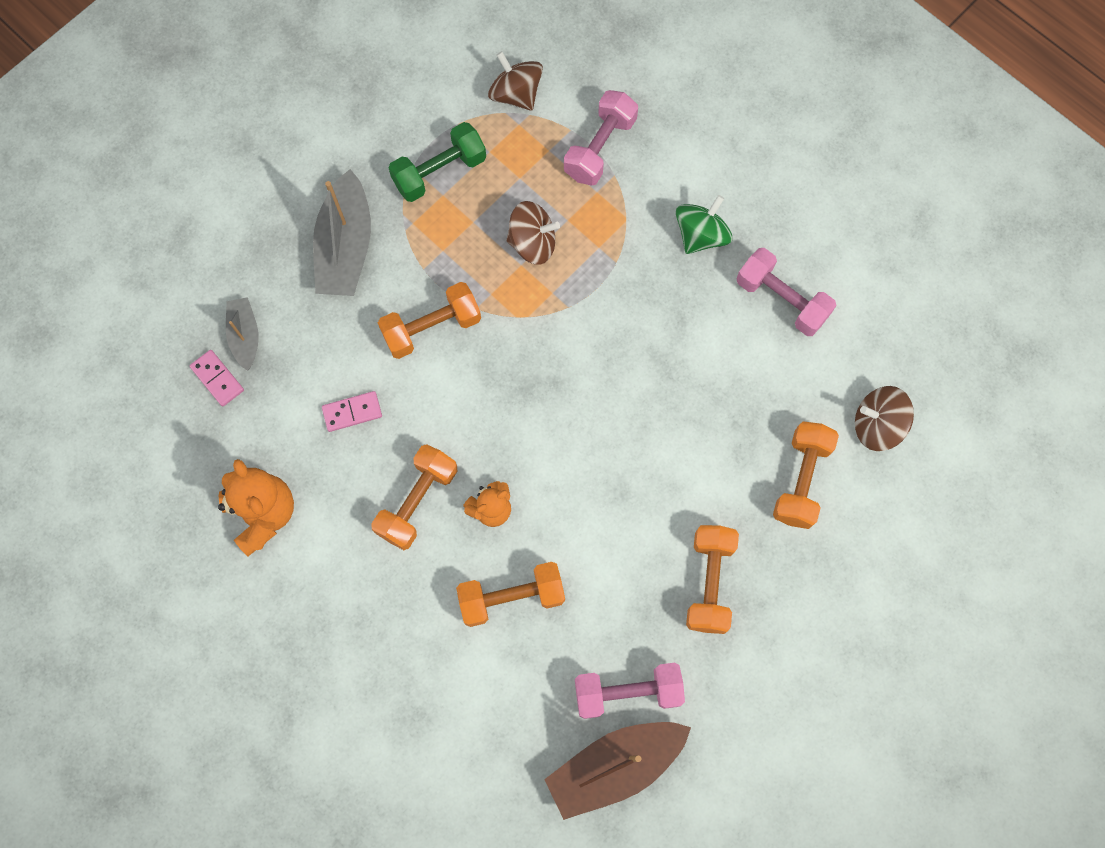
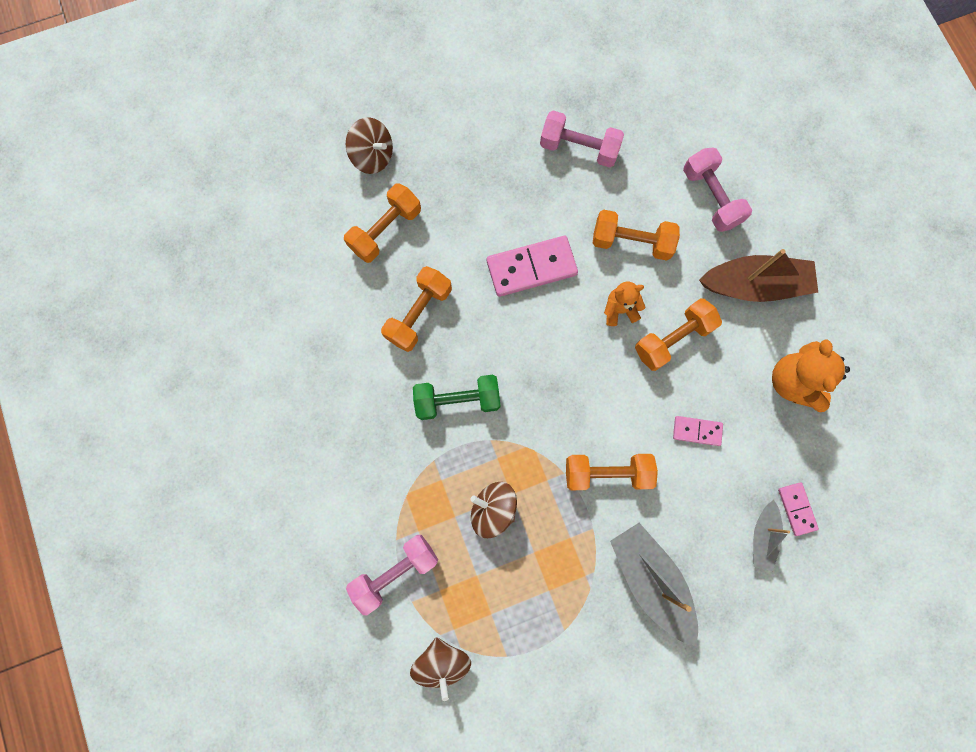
camera: 155 degrees left, 5 degrees up
(346, 247) = (650, 579): grey boat -> grey boat turned 60 degrees counterclockwise
(439, 172) = (542, 614): green dumbbell -> green dumbbell (457, 400)
(613, 512) = (531, 268): none -> pink domino
(615, 766) = (608, 109): brown boat -> brown boat (754, 285)
(700, 235) = (354, 451): green spinning top -> none
(709, 582) = (488, 191): orange dumbbell -> orange dumbbell (419, 314)
(781, 300) = (322, 368): pink dumbbell -> pink dumbbell (710, 197)
(877, 425) = (309, 243): brown spinning top -> brown spinning top (373, 156)

